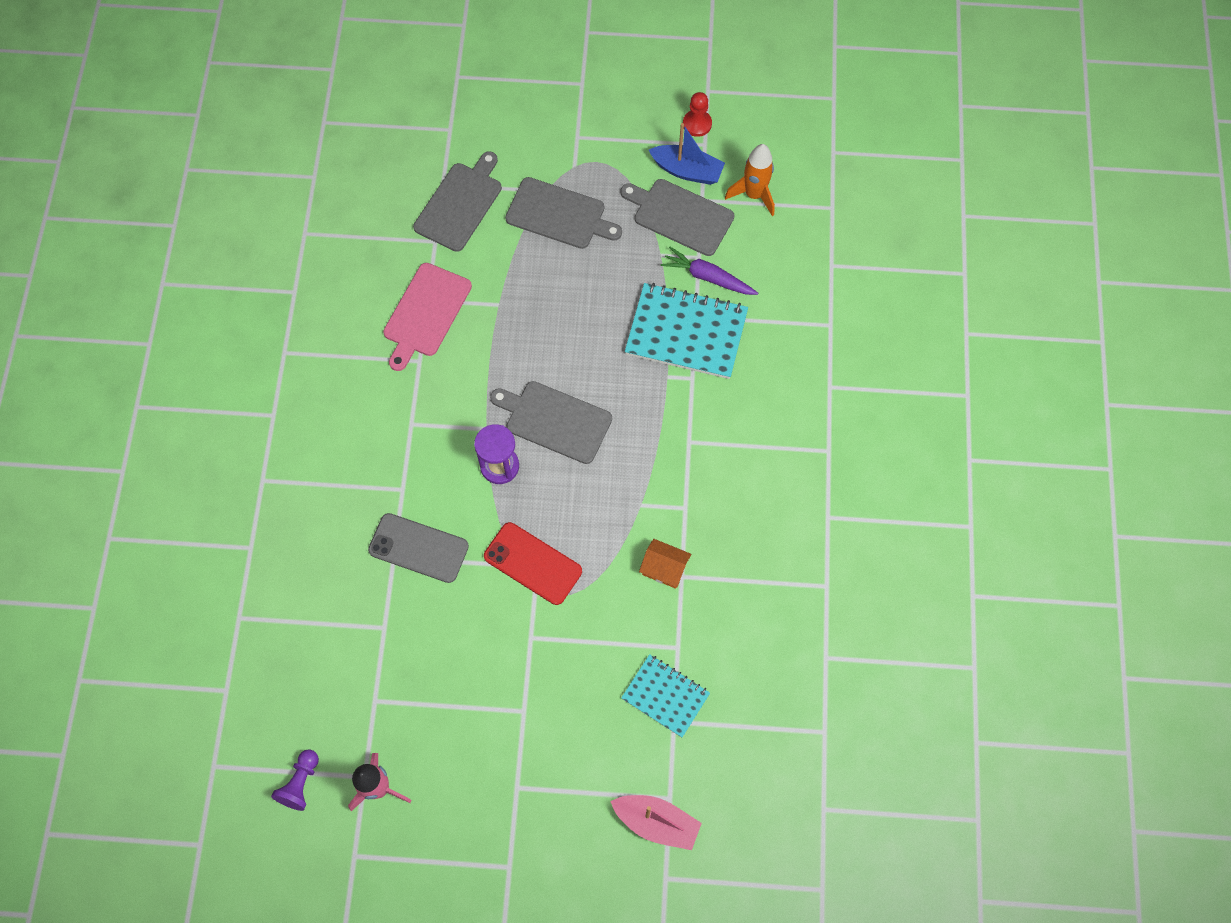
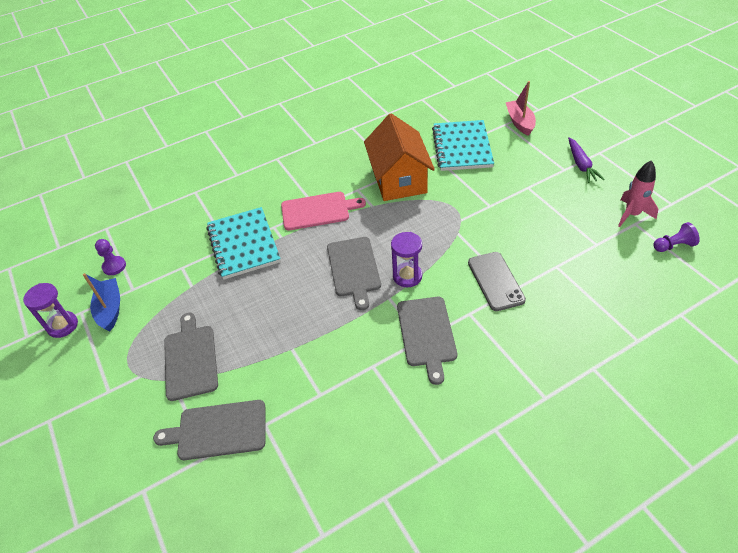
camera: 120 degrees left, 20 degrees down
(425, 313) = (332, 388): pink cutting board -> pink cutting board (318, 211)
(532, 563) = (450, 228): red phone -> none
(664, 568) = (399, 179): orange house -> orange house, size x2.35
(665, 696) = (462, 147): turquoise notebook -> turquoise notebook, size x1.65
(680, 216) = (152, 293): grey cutting board -> grey cutting board (426, 334)
(697, 124) = (63, 326): red pawn -> purple hourglass
(707, 277) = (195, 255): purple carrot -> purple carrot (581, 165)
(754, 195) = (114, 266): orange rocket -> purple pawn

